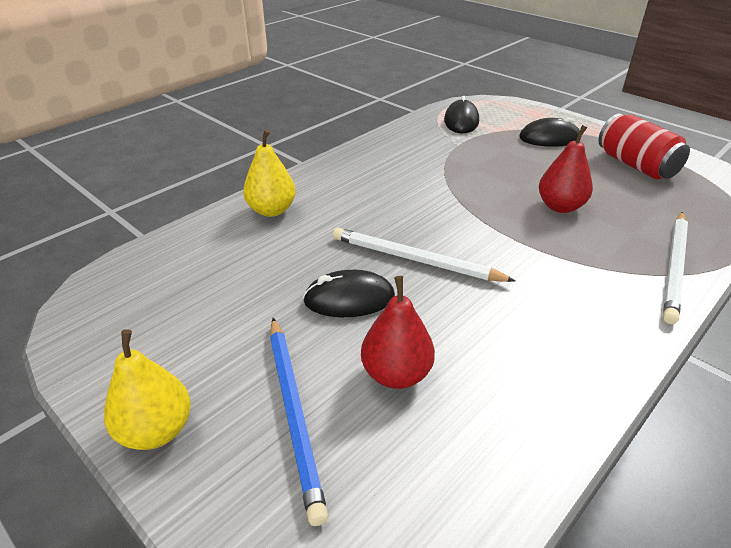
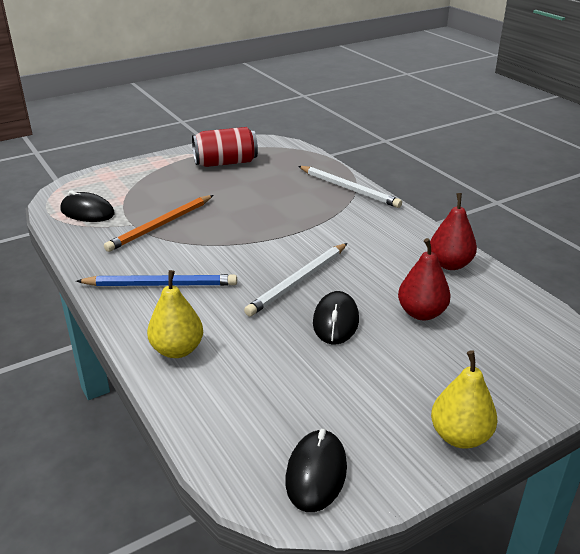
camera: 75 degrees left, 5 degrees down
(294, 413) = (450, 363): blue pencil -> blue pencil (161, 284)
(467, 158) = (161, 225): none -> orange pencil
(549, 138) = (157, 181): black mouse -> black mouse (316, 473)
(560, 207) = (261, 205): red pear -> red pear (450, 264)

